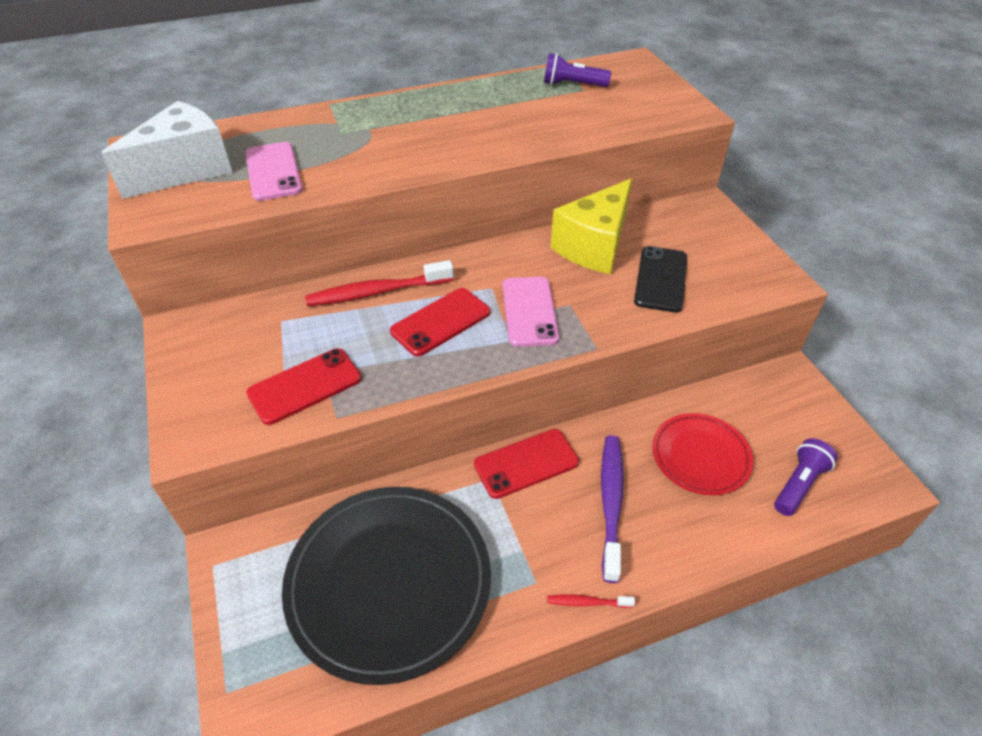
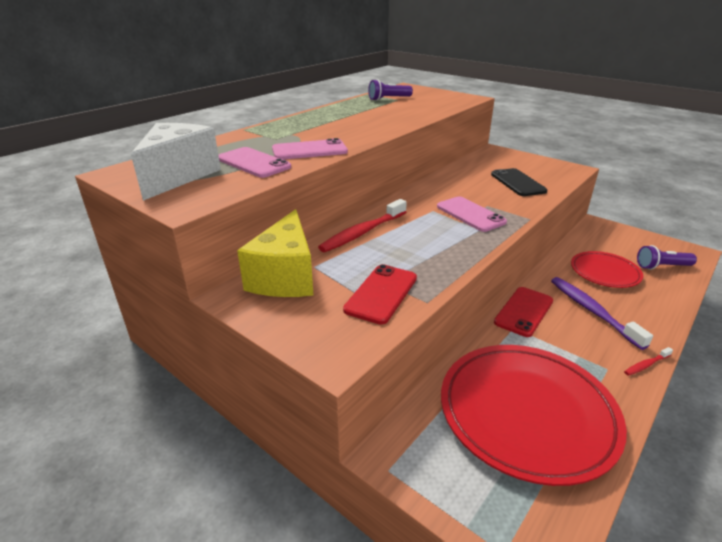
camera: 30 degrees left, 15 degrees down
(352, 168) = (309, 150): none -> pink phone
(389, 582) = (527, 413): black plate -> red plate
(441, 322) = (425, 234): red phone -> none
(594, 246) = (463, 179): yellow cheese -> yellow cheese (285, 277)
(799, 484) = (662, 266): purple flashlight -> purple flashlight turned 105 degrees counterclockwise

